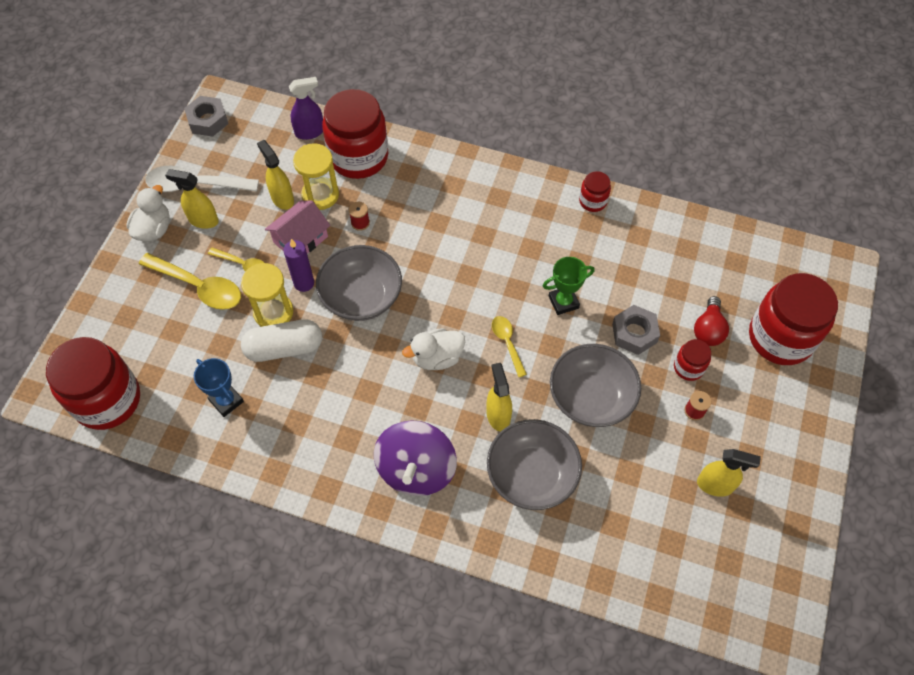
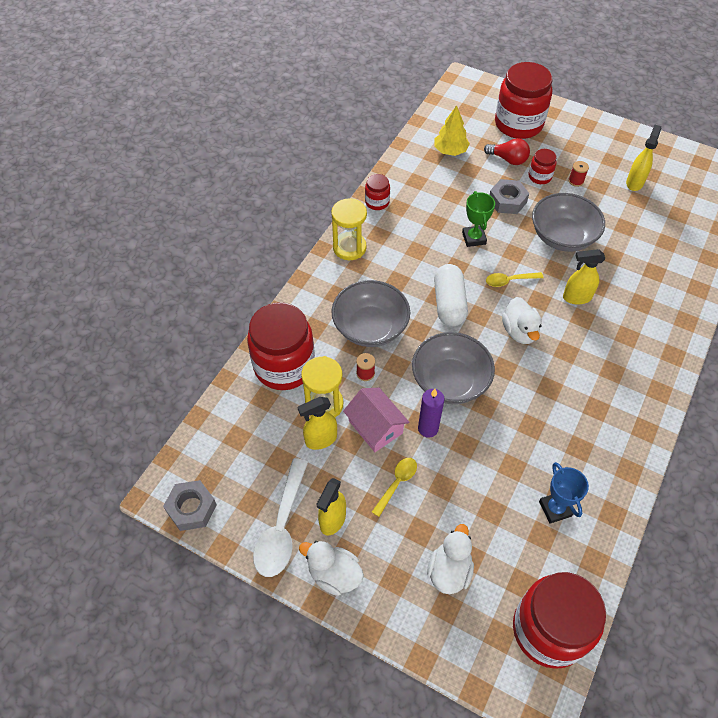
camera: 80 degrees left, 5 degrees down
(160, 315) = (449, 570): none -> white duck
(199, 286) = (418, 528): yellow spoon -> none
(226, 401) = (555, 508): blue trophy -> blue trophy turned 75 degrees counterclockwise
(273, 312) = (458, 458): yellow hourglass -> yellow hourglass (349, 248)
(284, 348) = (500, 452): white capsule -> white capsule (449, 303)
(310, 132) = (239, 406): purple spray bottle -> none
(416, 469) = (625, 360): purple spinning top -> none
(531, 474) = (628, 284): grey bowl -> grey bowl (370, 327)
(702, 264) = (450, 151): none -> yellow tree

